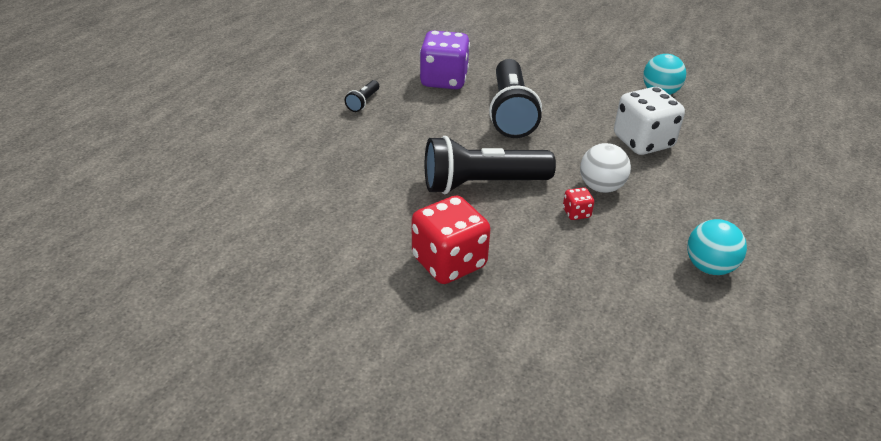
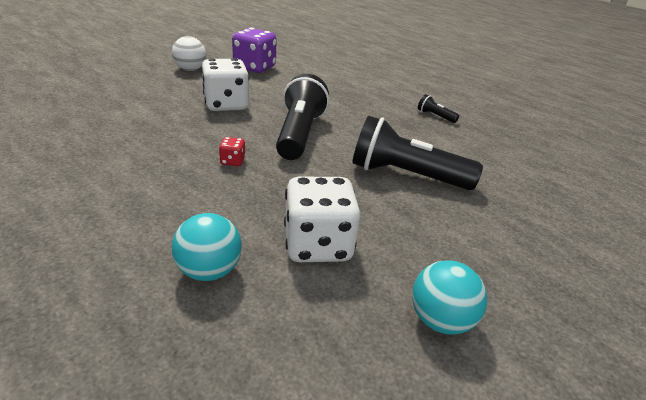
camera: 105 degrees right, 5 degrees down
(444, 80) = (474, 156): purple dice -> purple dice (254, 68)
(449, 262) = (226, 105): red dice -> white dice
(601, 187) = (257, 185): white ball -> white ball (190, 70)
(709, 267) = (102, 202): turquoise ball -> turquoise ball (209, 270)

